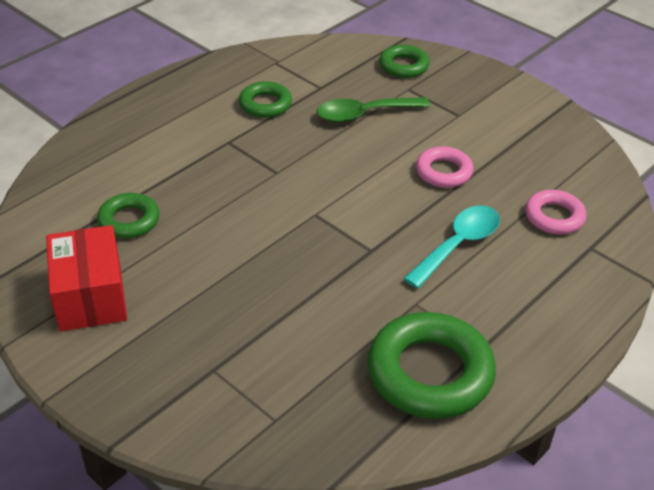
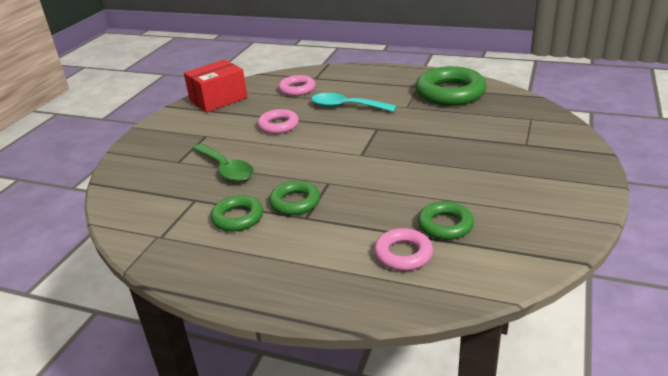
camera: 110 degrees left, 10 degrees down
(90, 296) = (534, 208): red box -> red box (218, 99)
(118, 179) = (403, 254): none -> pink ring
(404, 66) = (143, 171): green ring -> green ring (295, 202)

